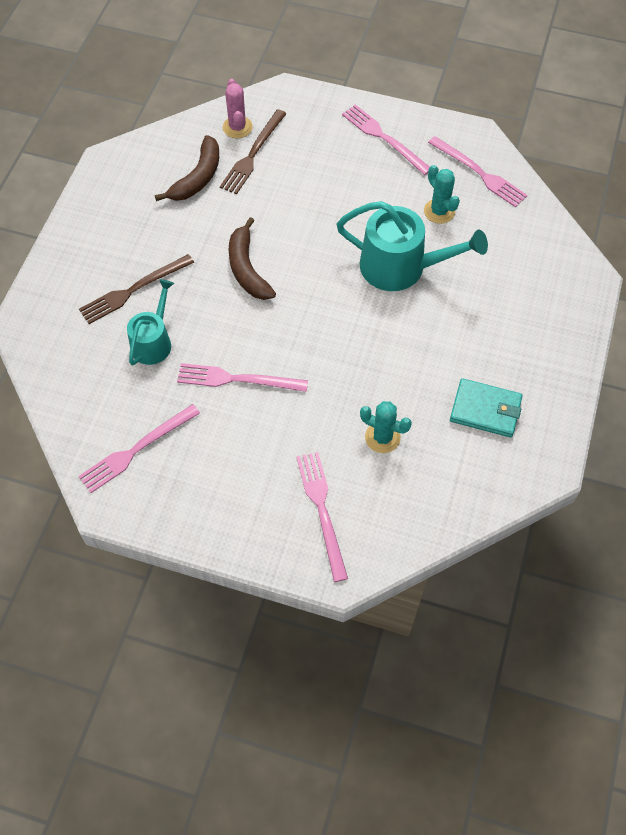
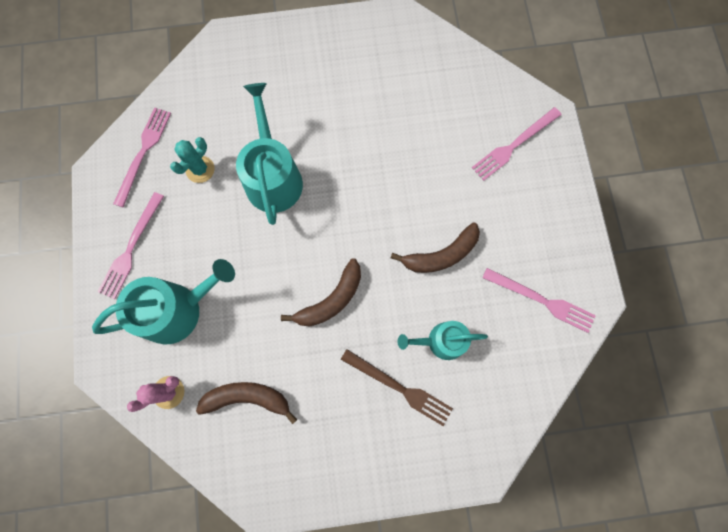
camera: 115 degrees left, 15 degrees up
(237, 379) = (441, 255): pink fork -> brown banana
(253, 154) = (198, 359): brown fork -> none
(306, 154) = (177, 309): none -> turquoise watering can
(382, 437) = (435, 129): turquoise cactus -> none
(485, 410) = (377, 70): turquoise wallet -> none

